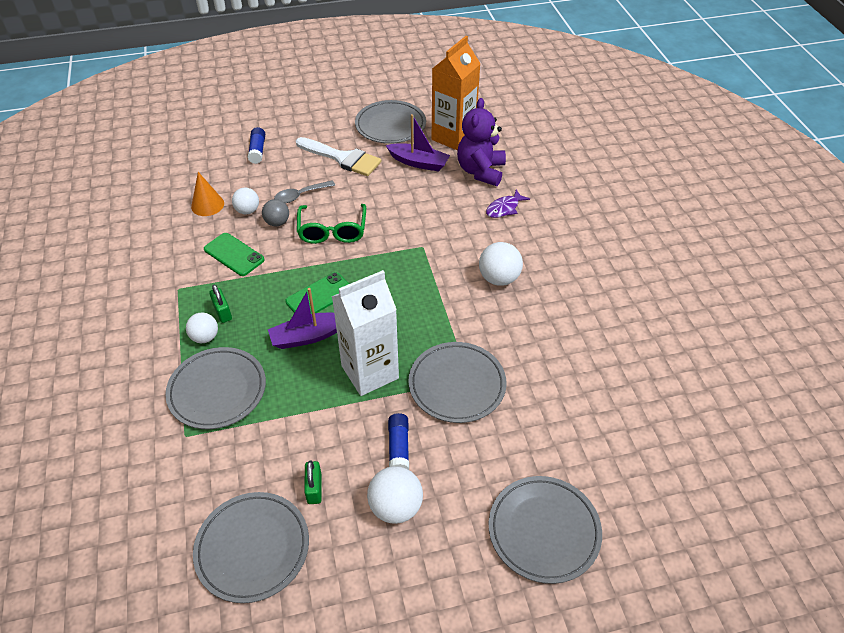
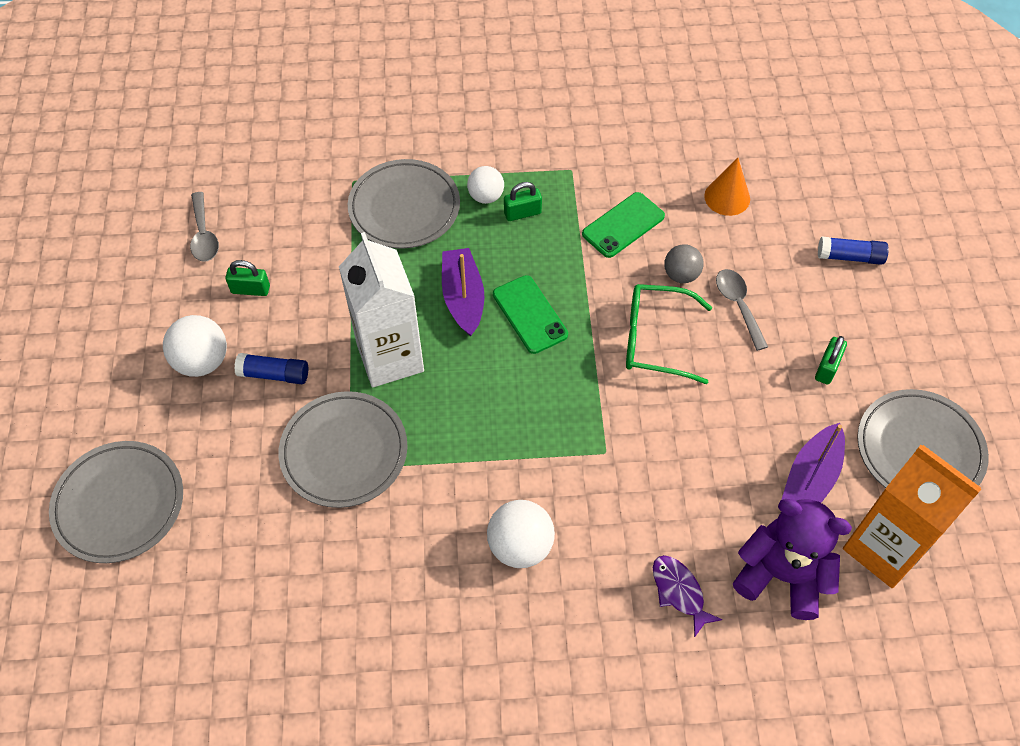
camera: 100 degrees right, 10 degrees up
(247, 211) = (710, 242): white ball -> none
(252, 548) = (204, 235): grey plate -> grey spoon
(342, 158) = (827, 368): white brush -> green padlock

